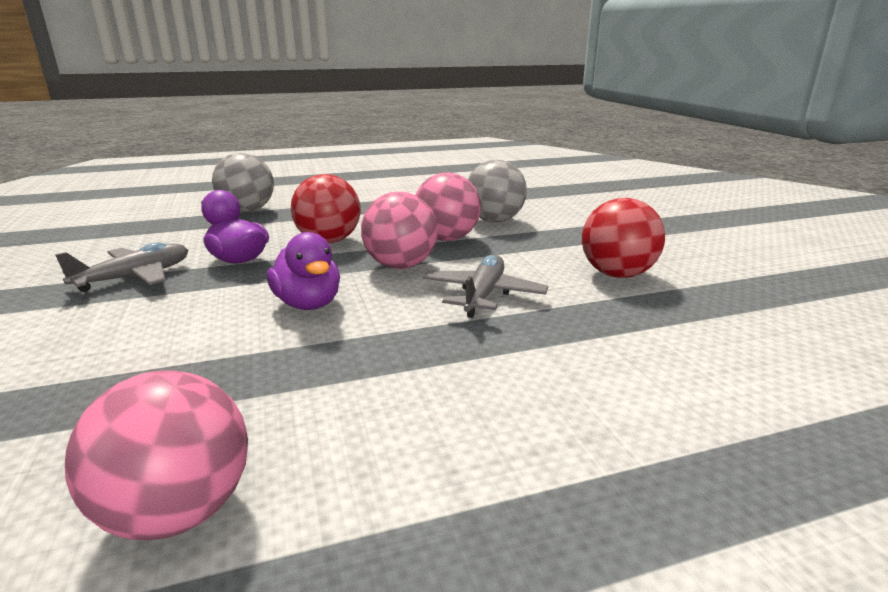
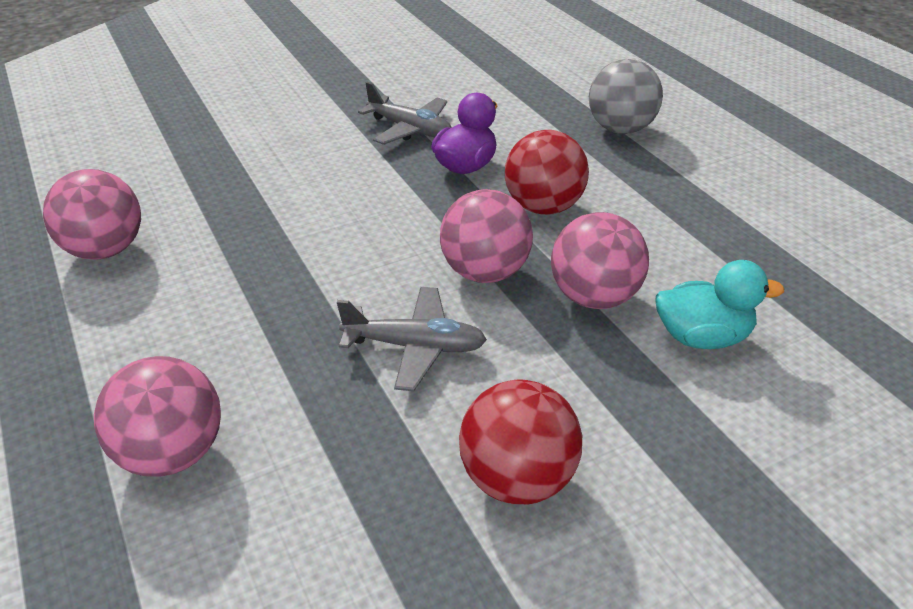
camera: 80 degrees right, 15 degrees up
(308, 304) = (372, 232): purple duck -> none
(494, 220) = (702, 337): grey ball -> turquoise duck
(620, 415) = (172, 454): none -> pink ball

